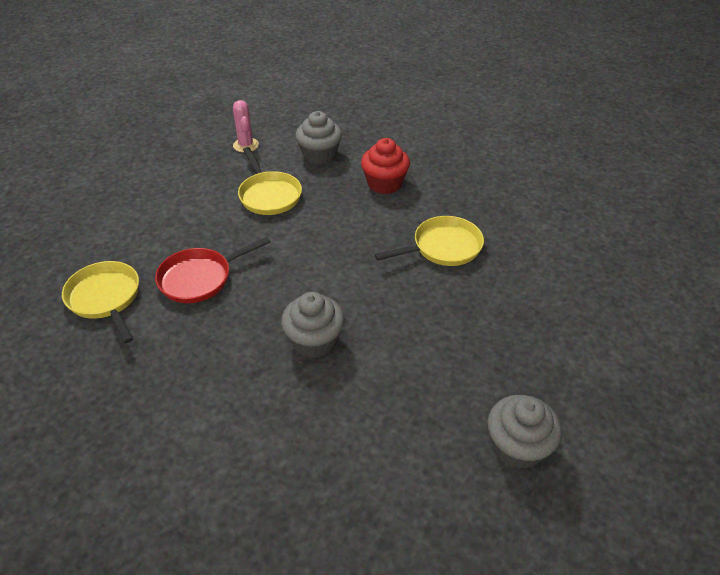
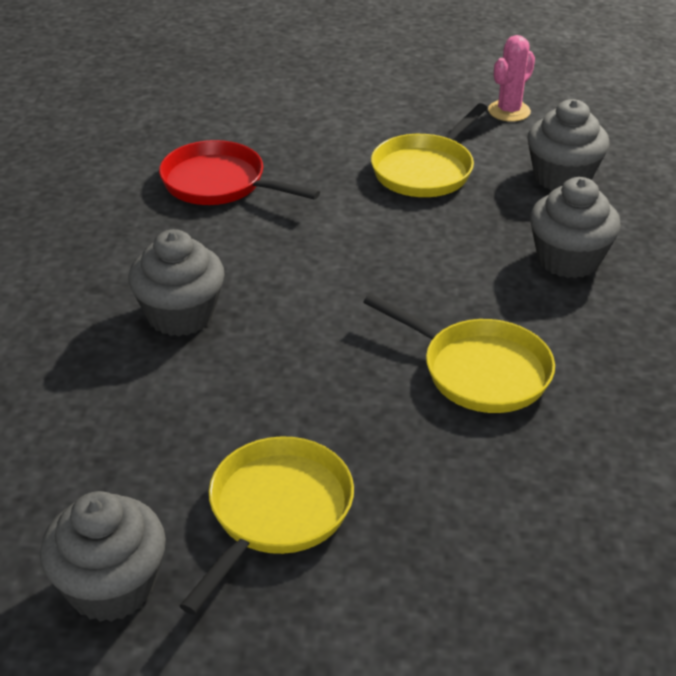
camera: 60 degrees right, 5 degrees down
(106, 298) = (135, 137): yellow pan -> yellow pan (275, 512)
(384, 183) = (568, 259): red cupcake -> grey cupcake

